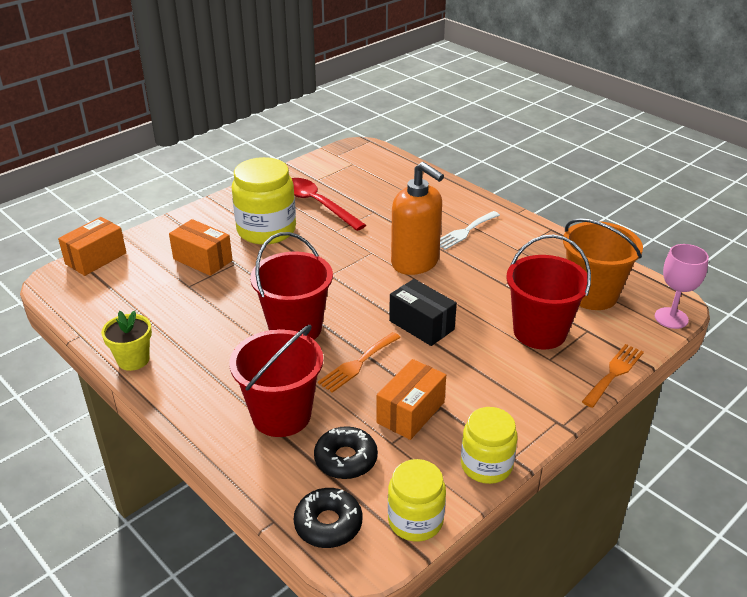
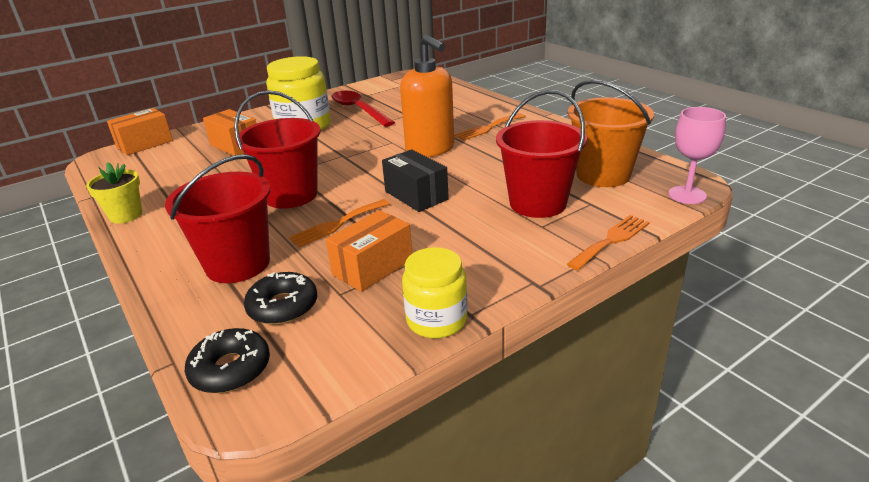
camera: 10 degrees right, 5 degrees down
(415, 520) = (331, 371): yellow jar -> none
(465, 232) = (487, 128): white fork -> orange fork

